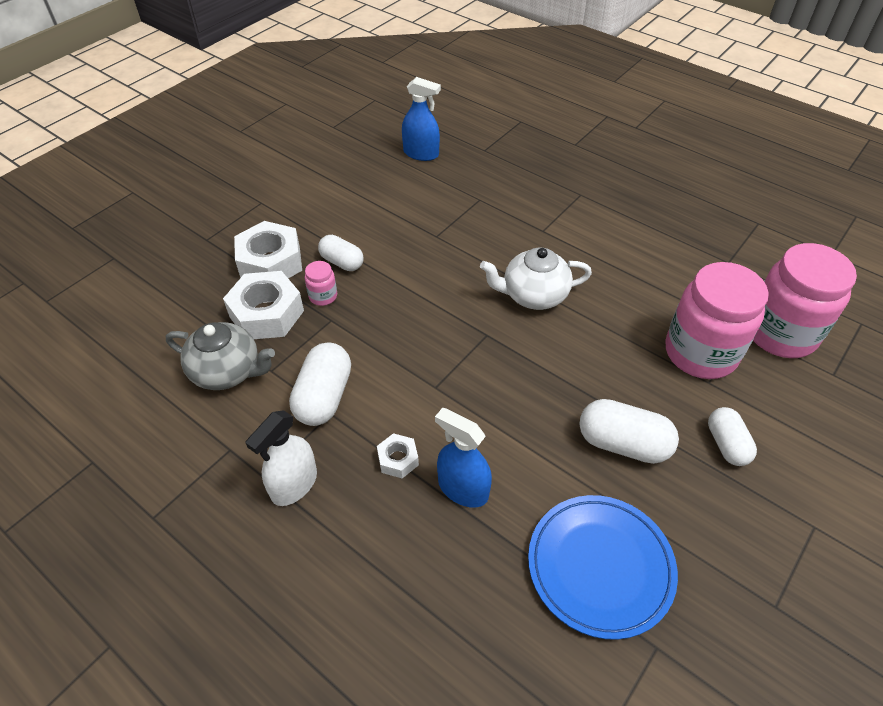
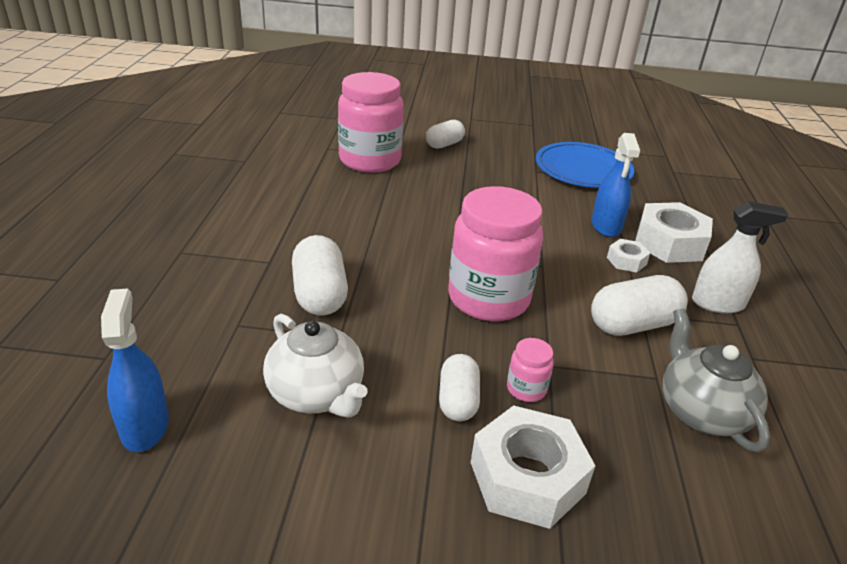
camera: 125 degrees left, 15 degrees down
(267, 313) = (602, 426): white nut -> white nut (669, 243)
(533, 295) = (378, 243): white teapot -> white teapot (317, 394)
(623, 444) = (488, 176): white capsule -> white capsule (320, 294)
(780, 333) = (318, 136): pink jar -> pink jar (488, 299)

